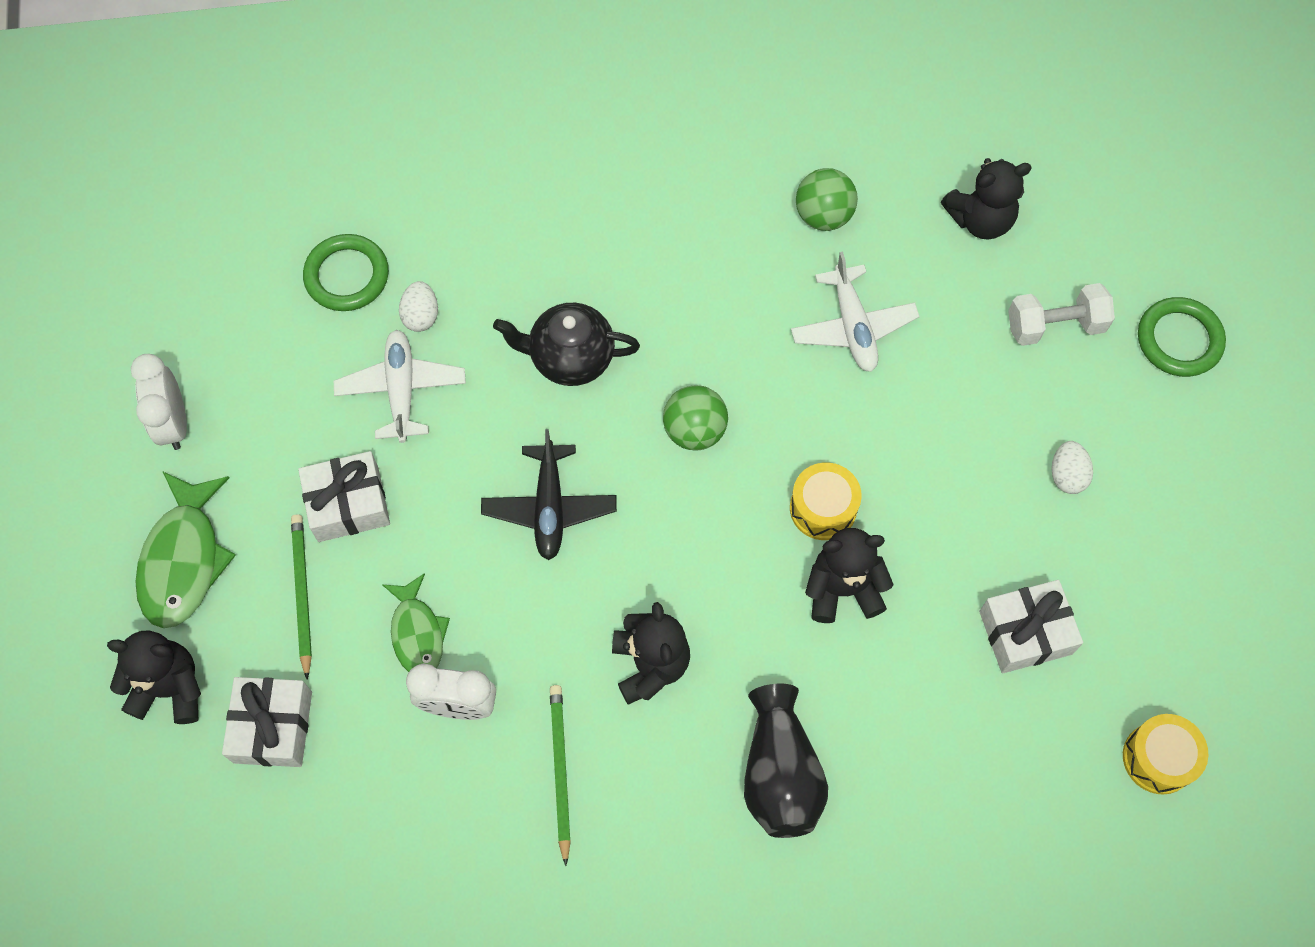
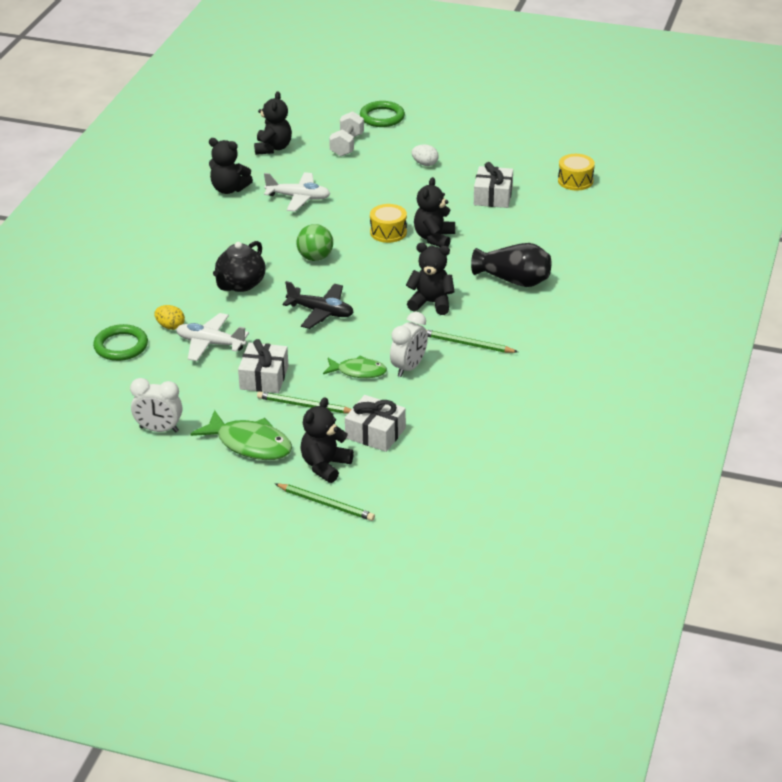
camera: 65 degrees left, 30 degrees down
(83, 729) = (326, 504): none -> green pencil
(421, 316) = (170, 326): white egg -> yellow egg
(823, 215) = (229, 189): green ball -> black teddy bear

